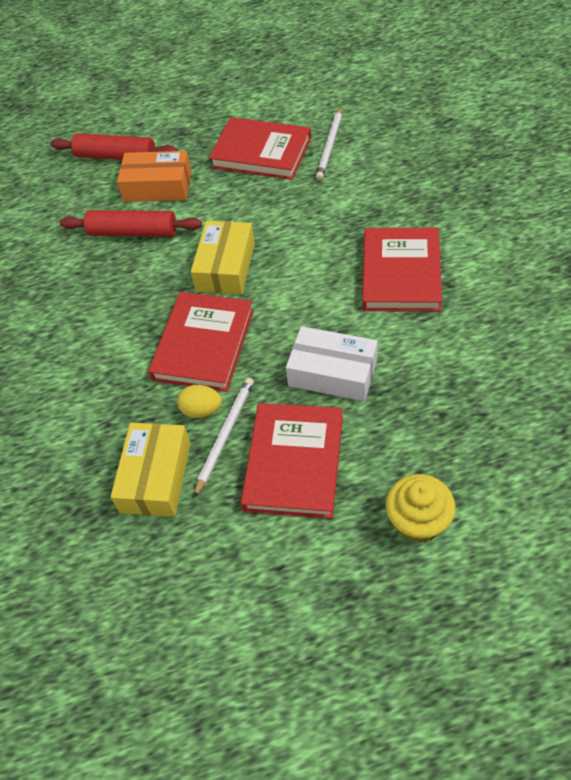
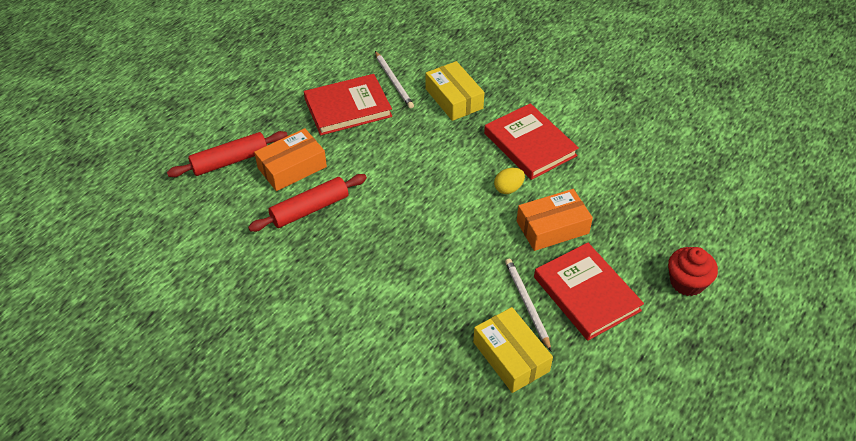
camera: 45 degrees left, 5 degrees down
(202, 410) = (495, 298): yellow egg -> yellow egg (508, 188)
(203, 345) = (450, 257): red book -> none
(225, 267) = (408, 198): yellow box -> yellow box (454, 99)
(333, 372) = (552, 227): white box -> orange box
(418, 521) = (687, 282): yellow cupcake -> red cupcake

